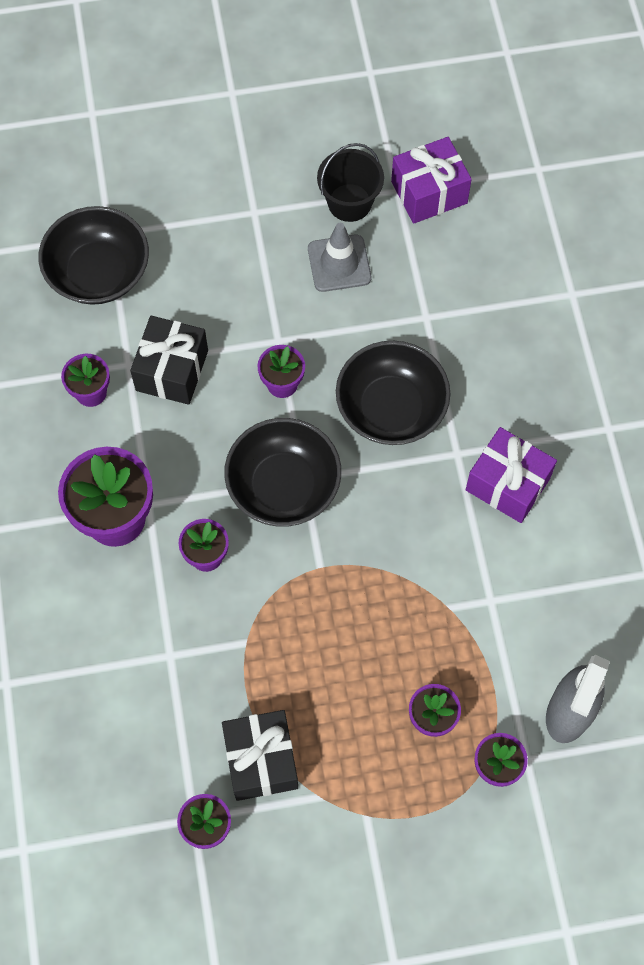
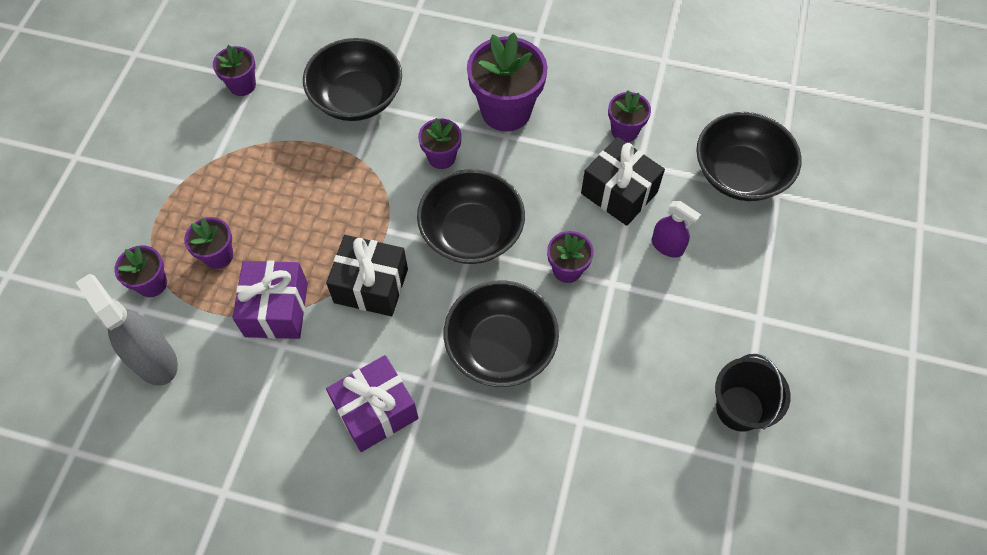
camera: 115 degrees right, 5 degrees down
(167, 685) = (357, 97): none -> black bowl
(214, 308) = (667, 246): none -> purple spray bottle
(261, 760) = (265, 133): black gift -> black gift (371, 285)
(339, 263) = (672, 368): grey traffic cone -> none
(429, 192) = (724, 492): purple gift -> purple gift (276, 309)

